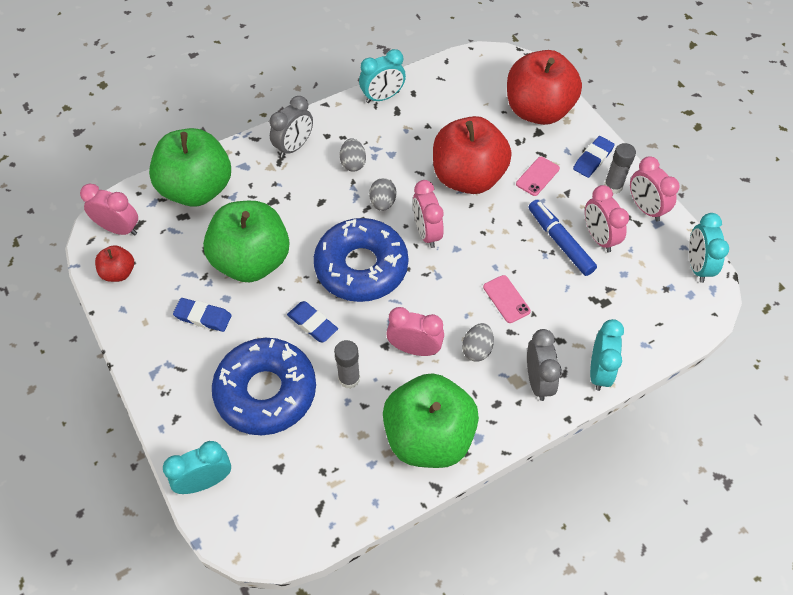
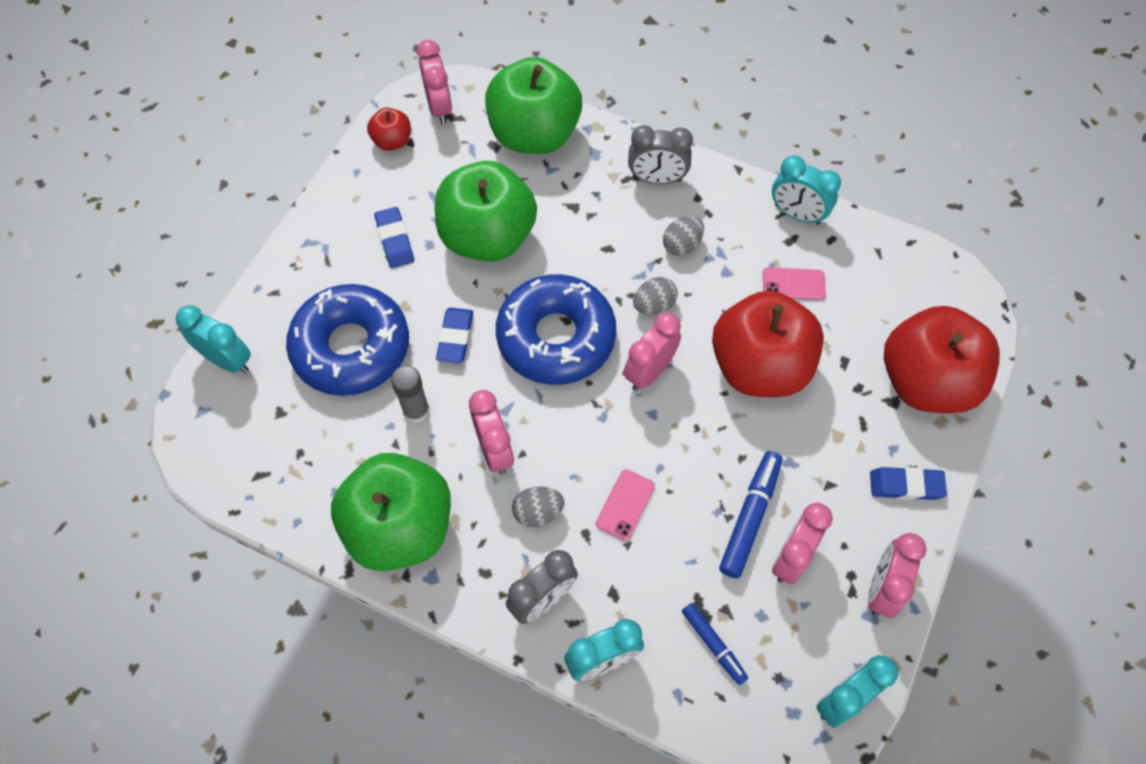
camera: 55 degrees right, 5 degrees up
(537, 176) = (825, 438): pink phone -> pink phone (793, 284)
(613, 186) = (883, 532): grey glue stick -> none
(626, 308) = (713, 644): none -> blue marker

